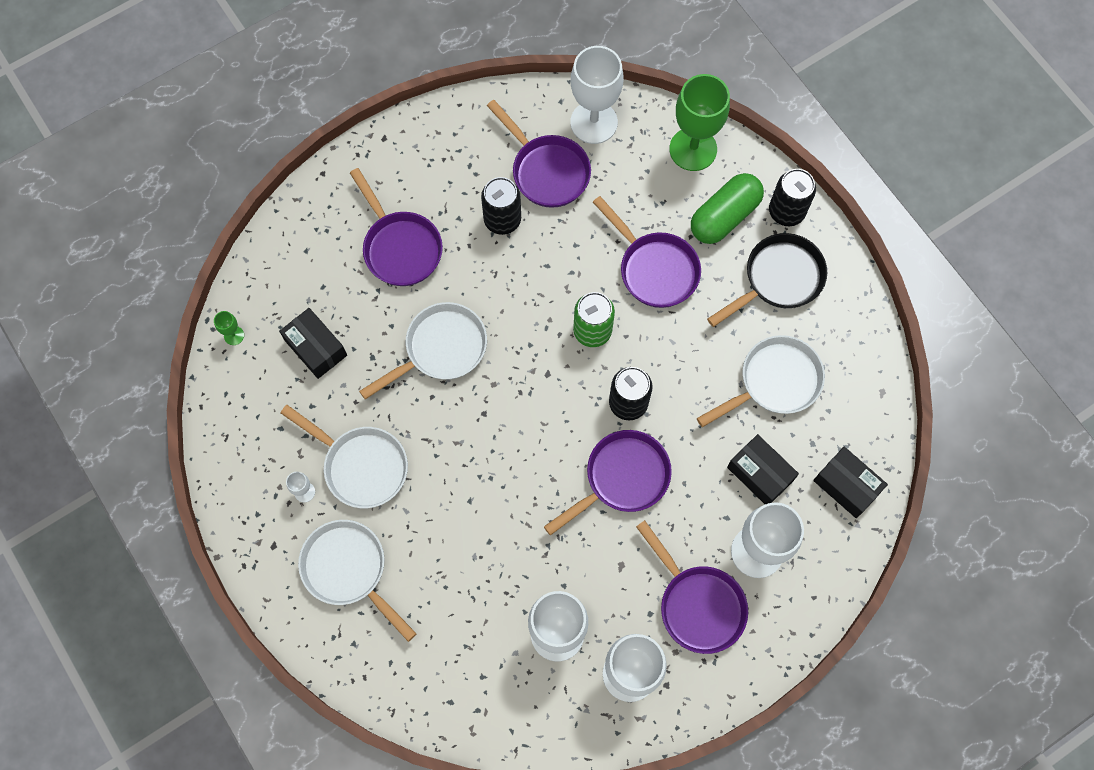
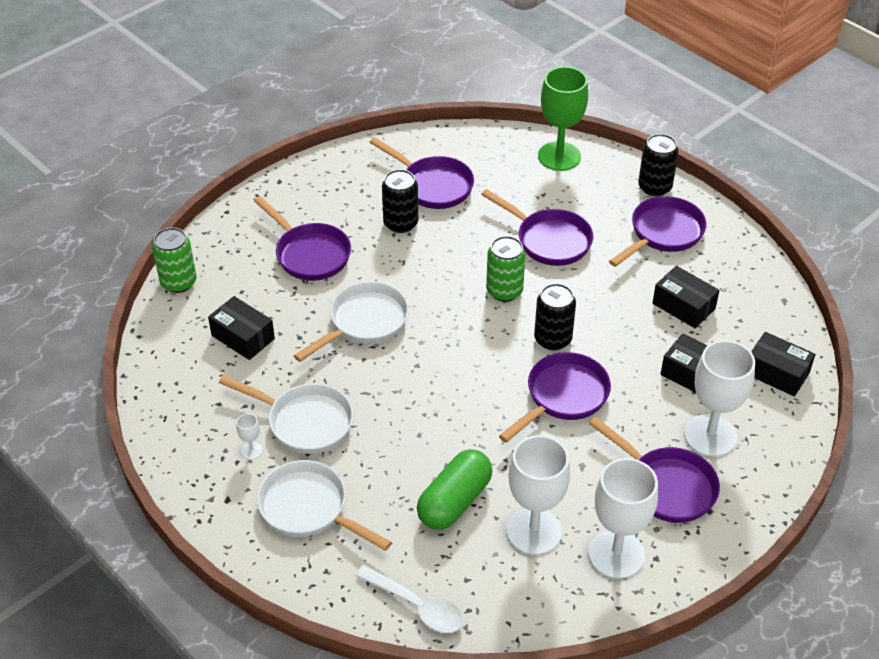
camera: 10 degrees left, 25 degrees down
(234, 335) = (160, 338): green goblet -> none
(260, 264) = (178, 282): none -> green can
(431, 697) = (417, 606): none -> white spoon
(594, 122) = (466, 149): white goblet -> none
(724, 216) = (601, 197): green capsule -> green capsule (454, 501)
(774, 382) = (683, 306): white pan -> black box
(778, 279) = (663, 234): black pan -> purple pan

